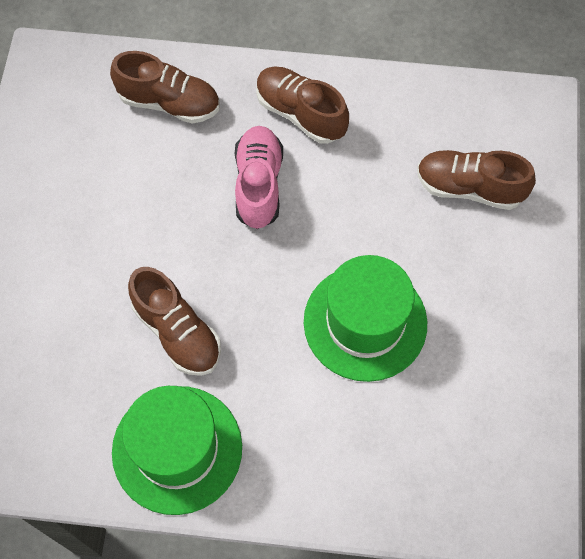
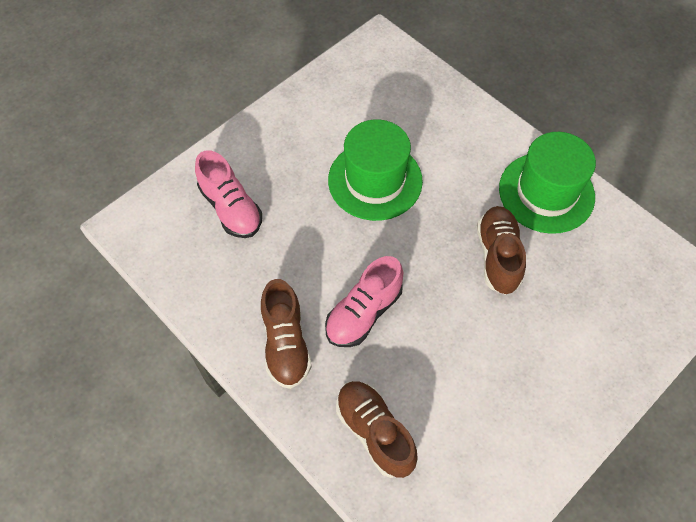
camera: 140 degrees left, 5 degrees down
(469, 188) = (231, 208): brown shoe -> pink shoe

